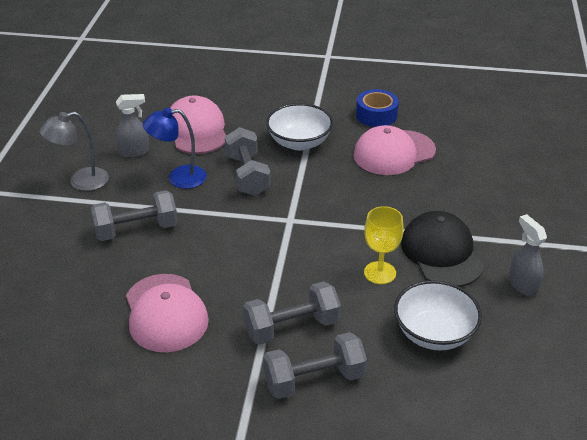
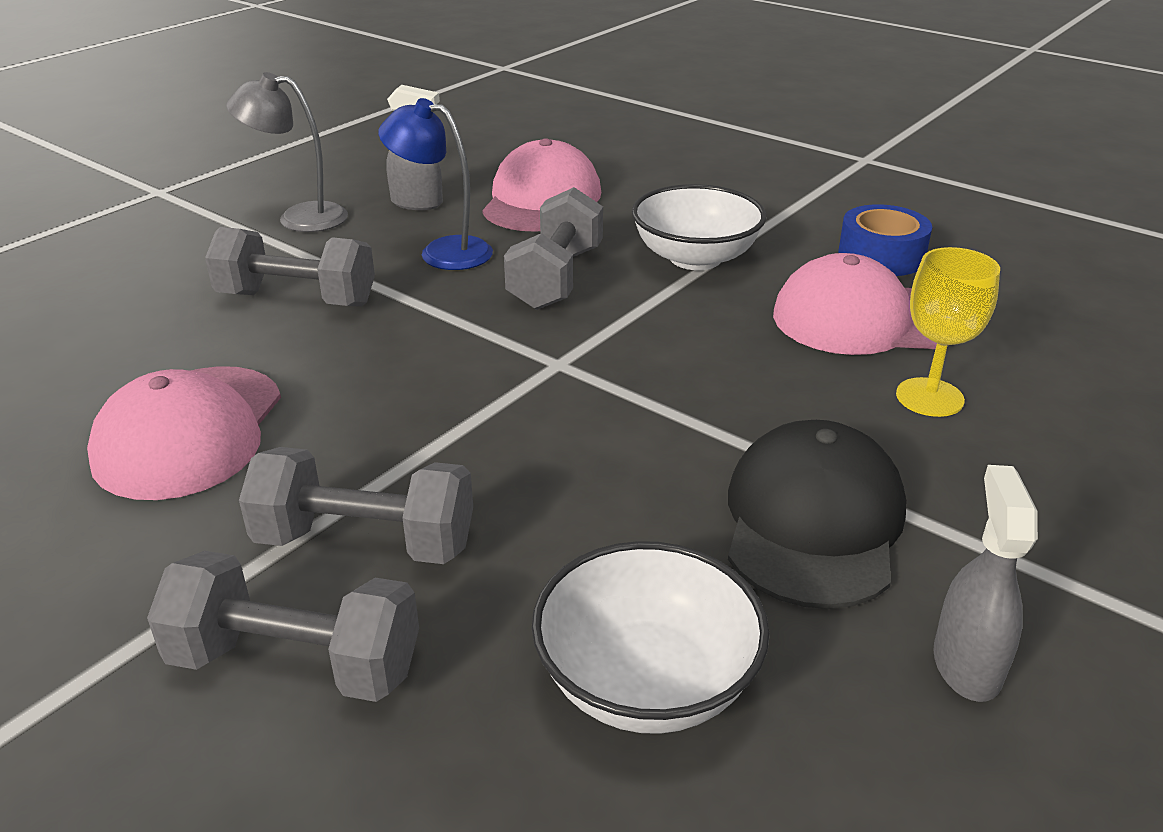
camera: 30 degrees right, 5 degrees down
(380, 273) = (641, 510): yellow goblet -> yellow goblet (929, 397)

